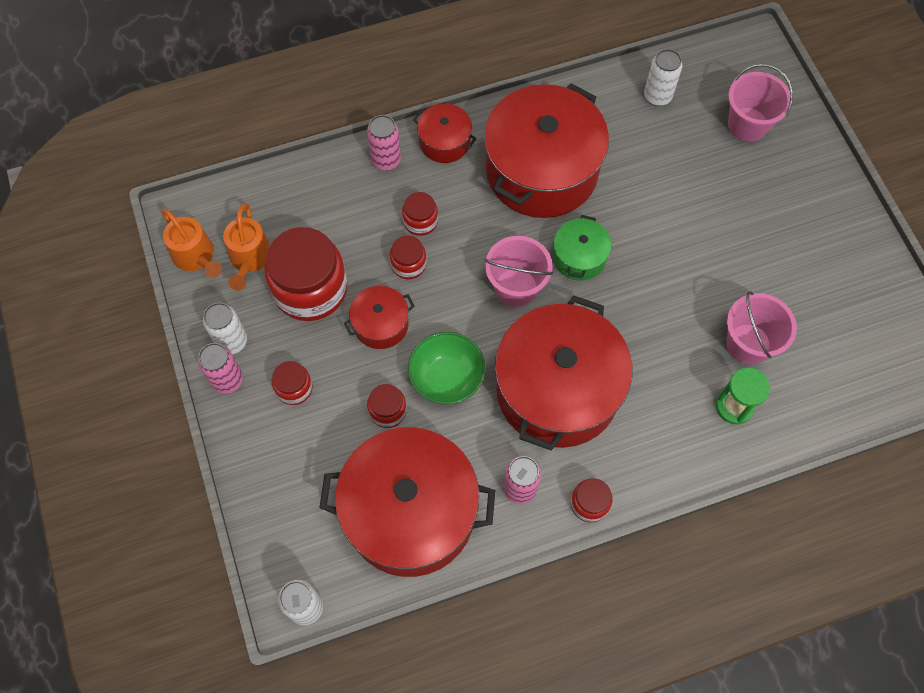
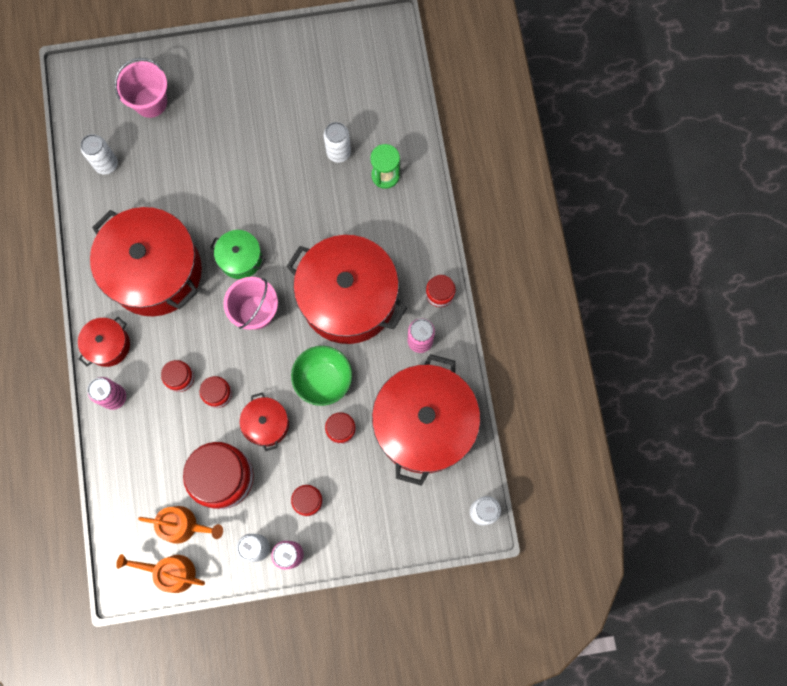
camera: 80 degrees left, 10 degrees up
(196, 256) = (171, 572): orange watering can -> orange watering can turned 135 degrees counterclockwise
(748, 344) = (338, 153): pink bucket -> white can

